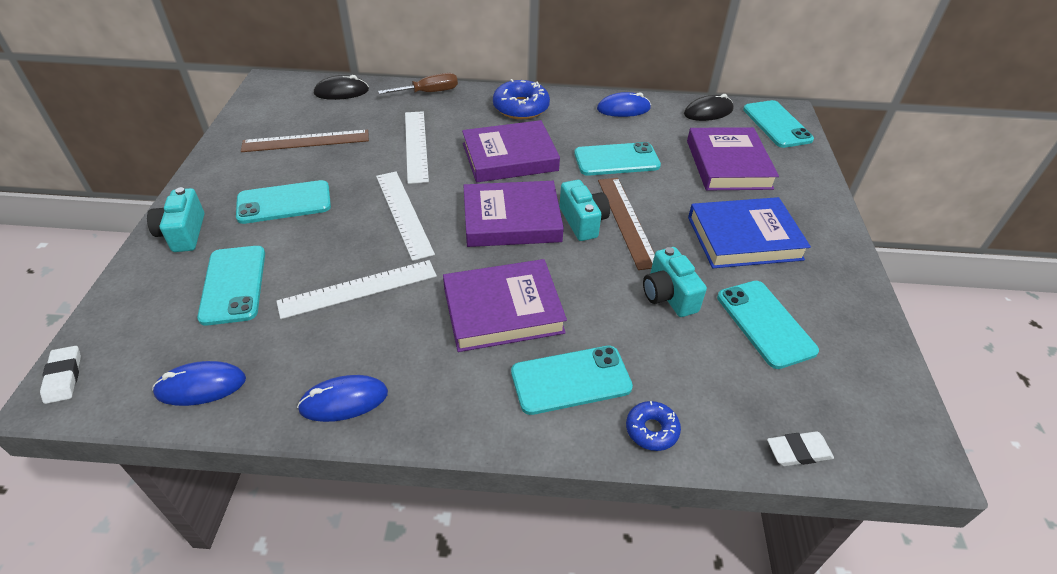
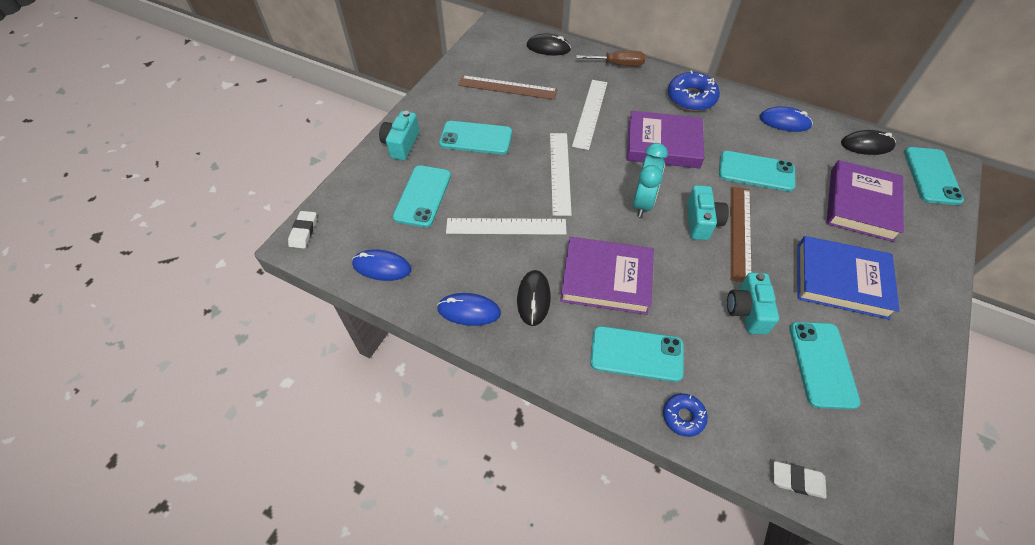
camera: 25 degrees right, 10 degrees up
(423, 359) = (533, 298): none -> black mouse
(511, 219) = (642, 202): purple book -> turquoise clock

